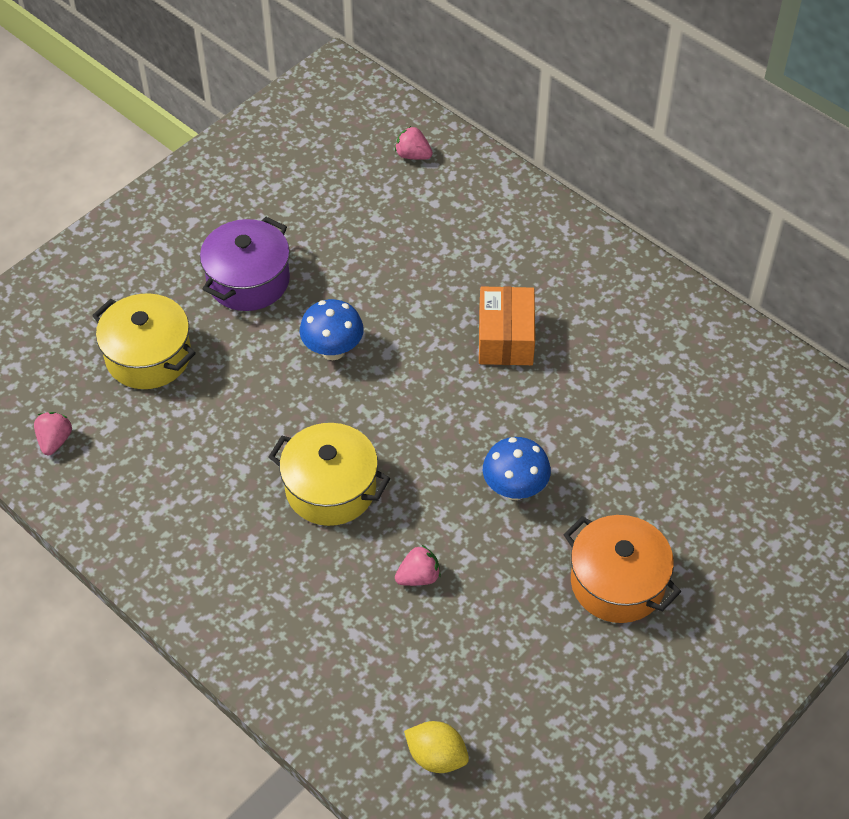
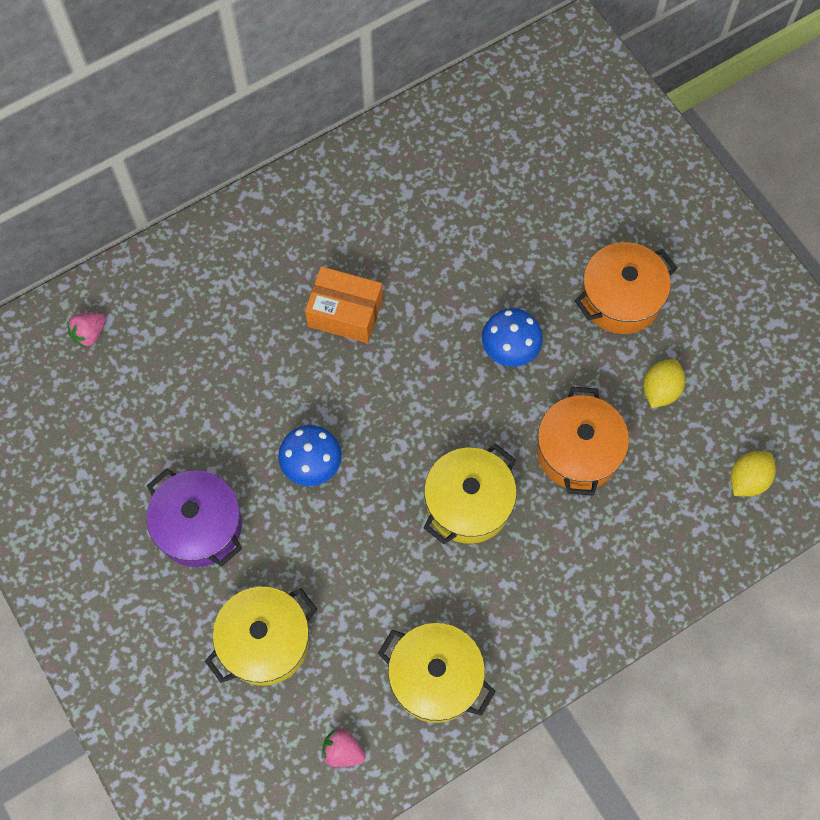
camera: 75 degrees left, 15 degrees up
(141, 500) = (435, 678): none -> yellow pot
(418, 577) = (578, 451): pink strawberry -> orange pot
(518, 644) = (660, 390): none -> yellow lemon

